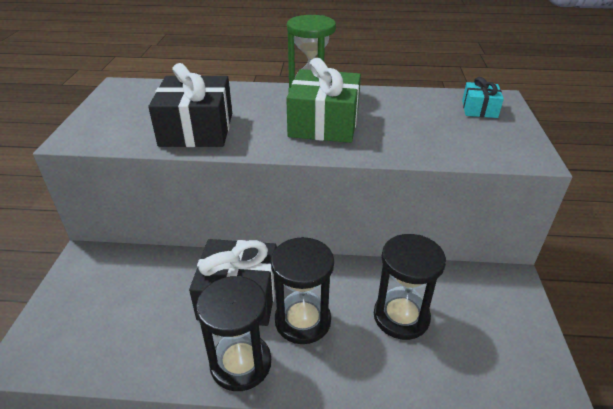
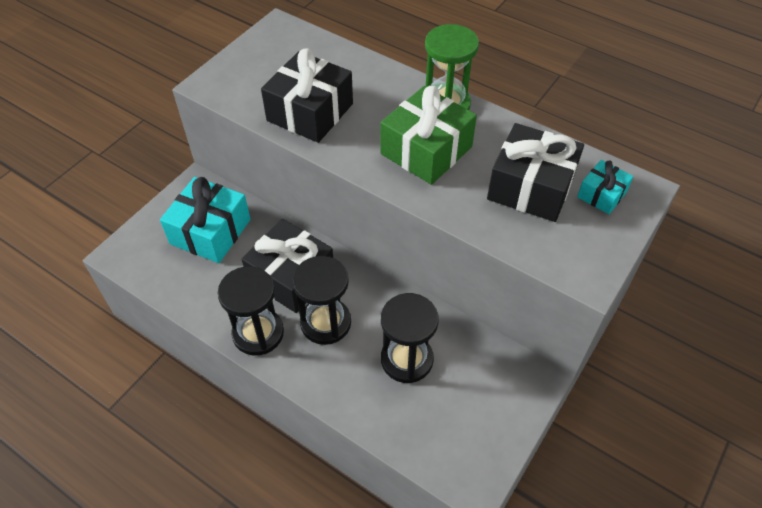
camera: 30 degrees right, 15 degrees up
(125, 292) = (210, 231): none -> turquoise gift
(427, 120) = (531, 187): none -> black gift

